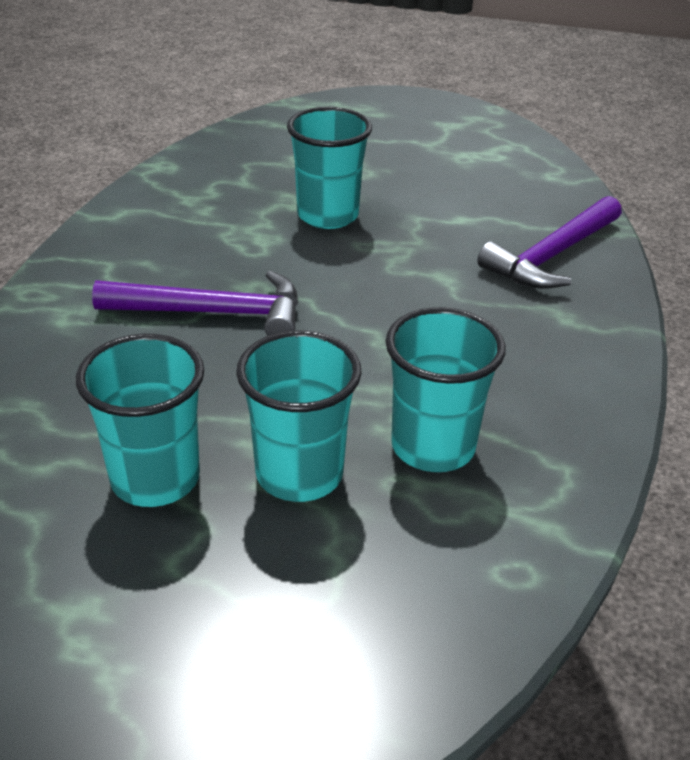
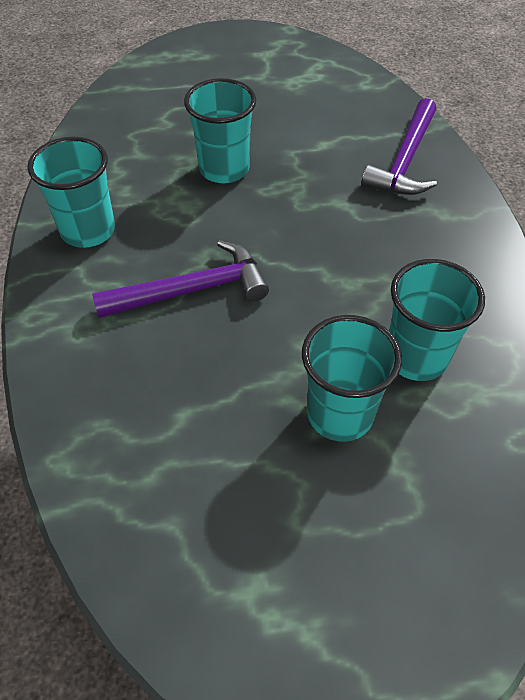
camera: 20 degrees left, 15 degrees up
(155, 479) = (240, 456): turquoise cup -> turquoise cup (88, 231)

